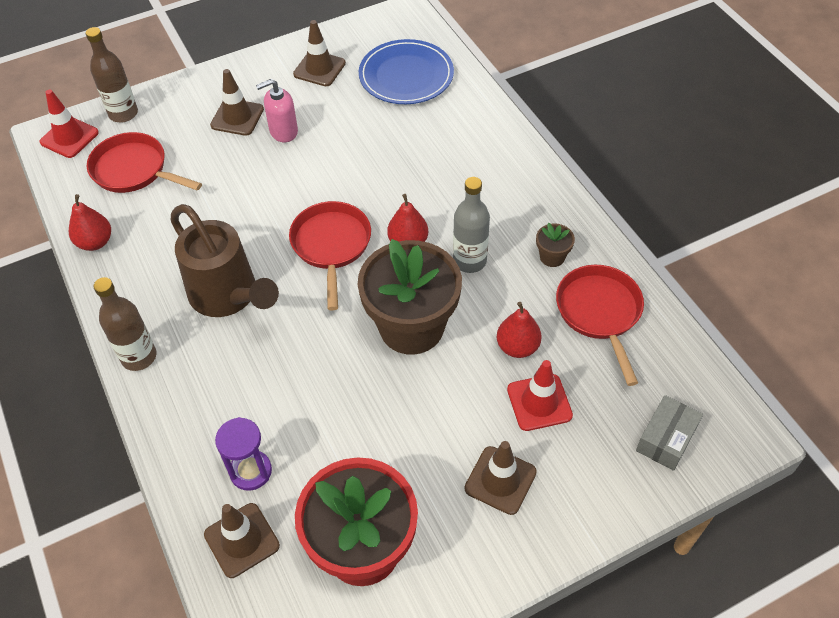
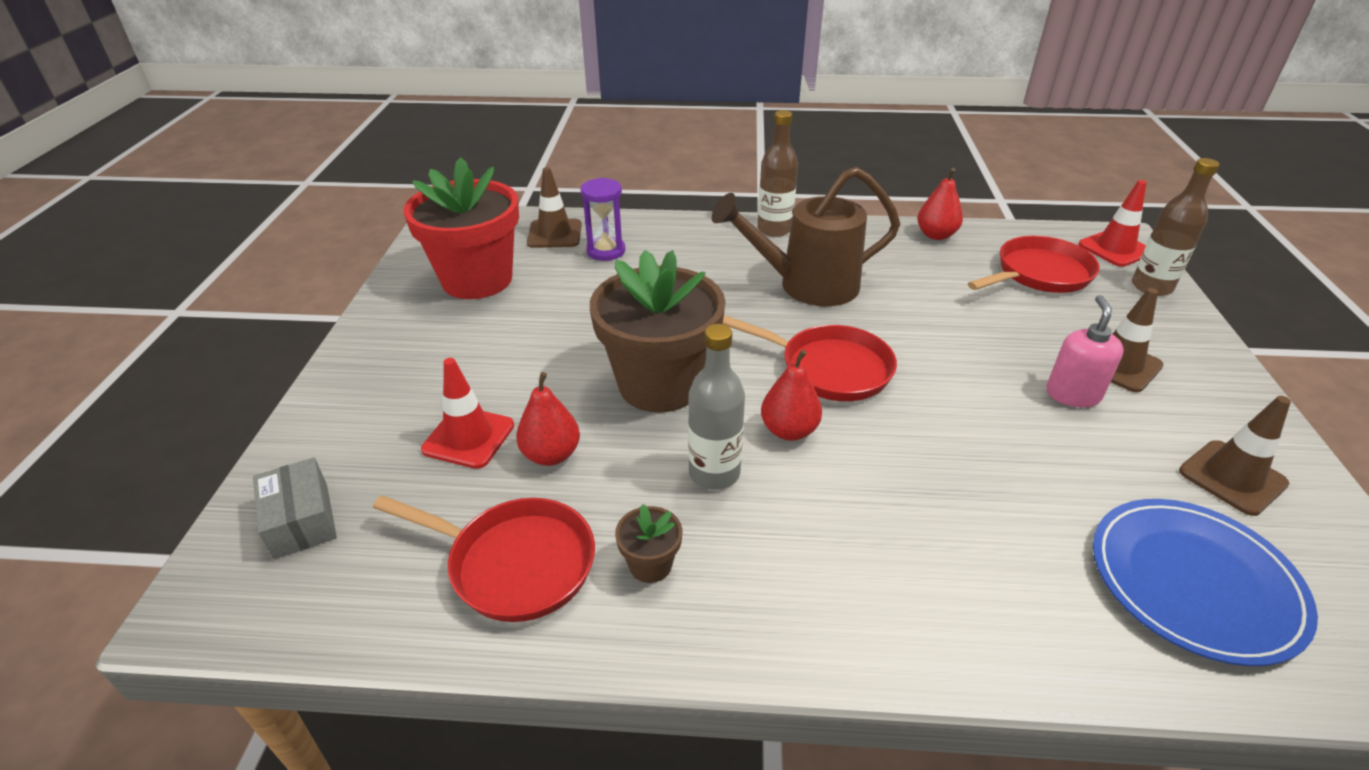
camera: 120 degrees right, 15 degrees down
(500, 480) = (431, 372): brown traffic cone -> none

